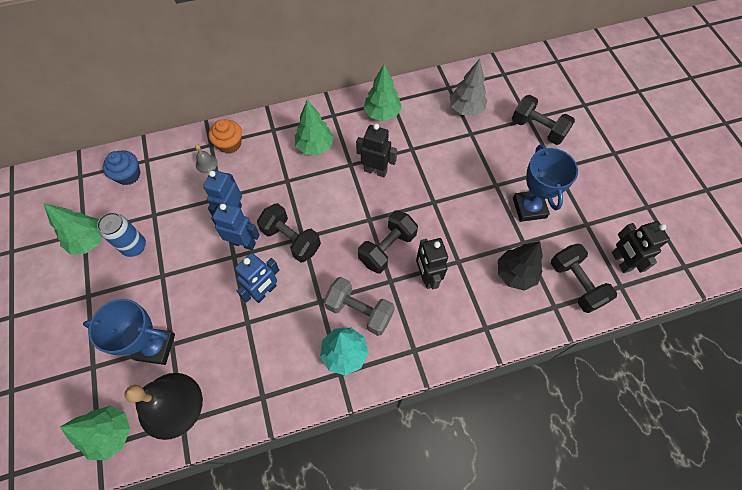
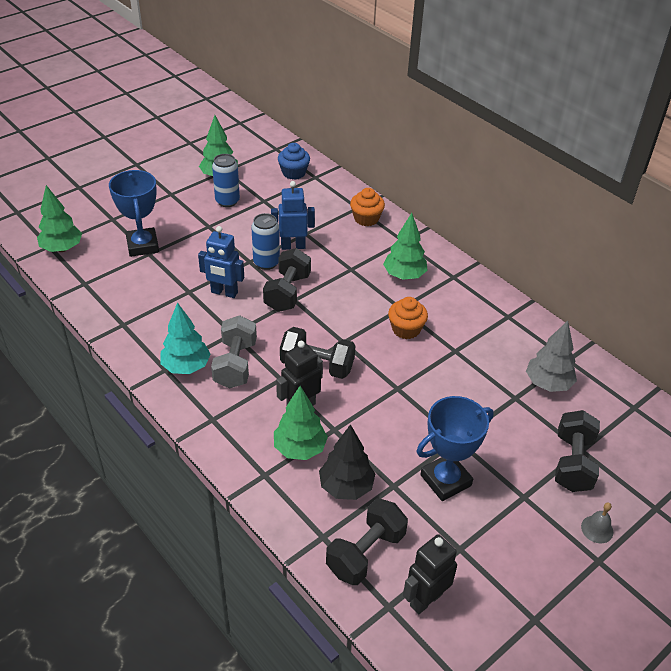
camera: 65 degrees right, 20 degrees down
(170, 405) = (96, 271): black bell -> none
(206, 163) = (335, 212): grey bell -> grey bell (597, 529)
(243, 243) = (266, 263): blue robot -> blue can
(375, 170) = (406, 329): black robot -> orange cupcake
(382, 114) = (484, 313): green tree -> green tree (299, 448)

